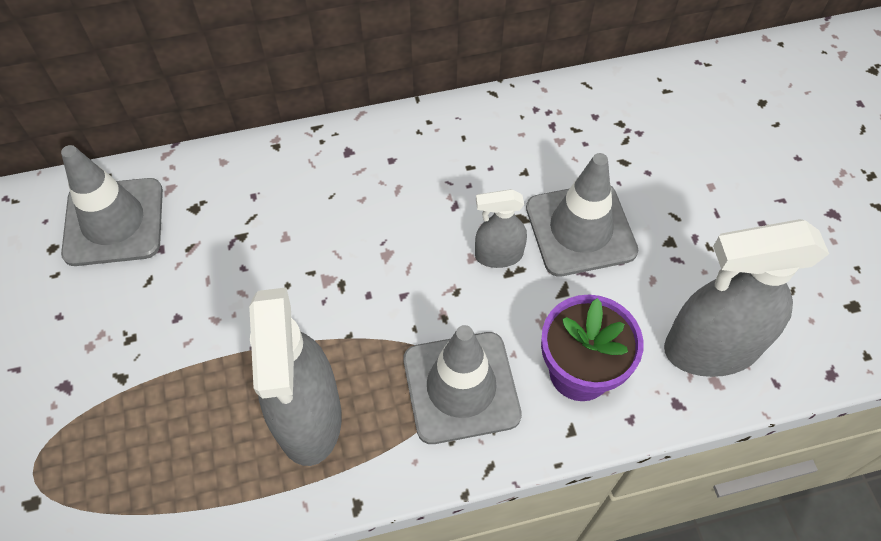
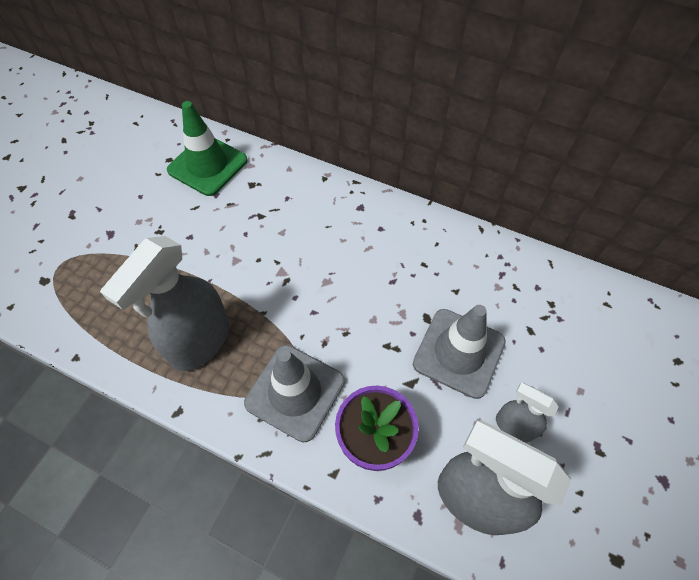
camera: 40 degrees right, 0 degrees up
(114, 222) = (207, 165): grey traffic cone -> green traffic cone
(498, 255) = (391, 330): grey spray bottle -> grey spray bottle (514, 426)

